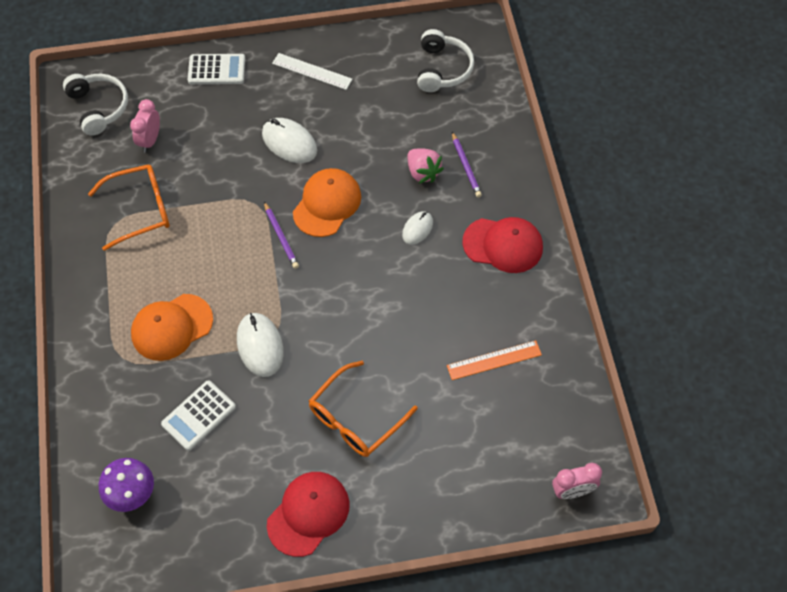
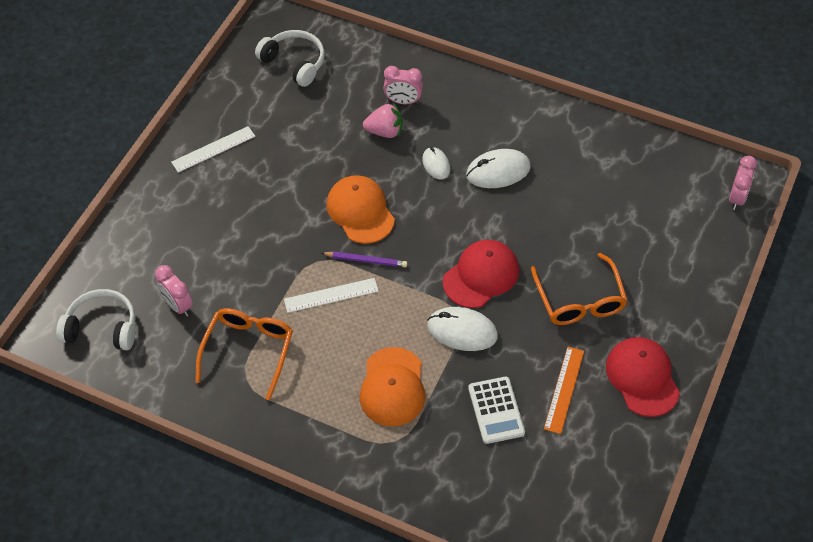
camera: 55 degrees left, 5 degrees down
(132, 494) = (536, 499): purple mushroom -> none
(216, 70) = (146, 216): white calculator -> none
(230, 233) = (331, 295): none -> white ruler
(289, 143) = (274, 204): white mouse -> white mouse (498, 171)
(465, 166) = (403, 101): purple pencil -> pink clock
(494, 360) = (594, 183): orange ruler -> orange ruler (564, 389)
(503, 245) = (496, 119): red cap -> red cap (481, 275)

